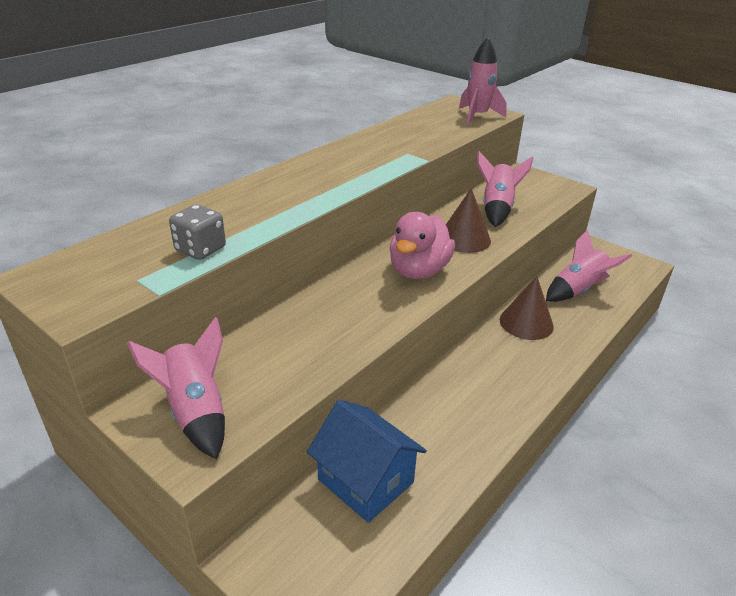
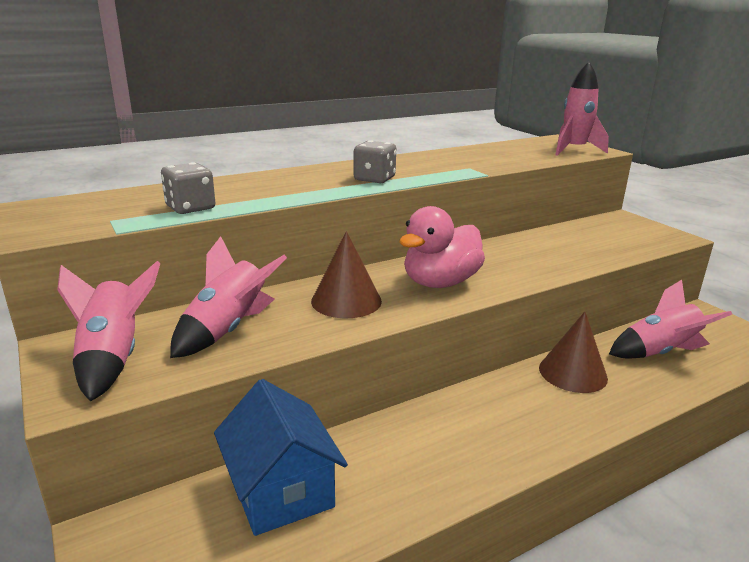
camera: 20 degrees right, 10 degrees down
(337, 181) = (374, 179): none -> grey dice
(464, 239) = (513, 264): brown cone -> brown cone (346, 301)
(497, 208) = (571, 244): pink rocket -> pink rocket (228, 330)

